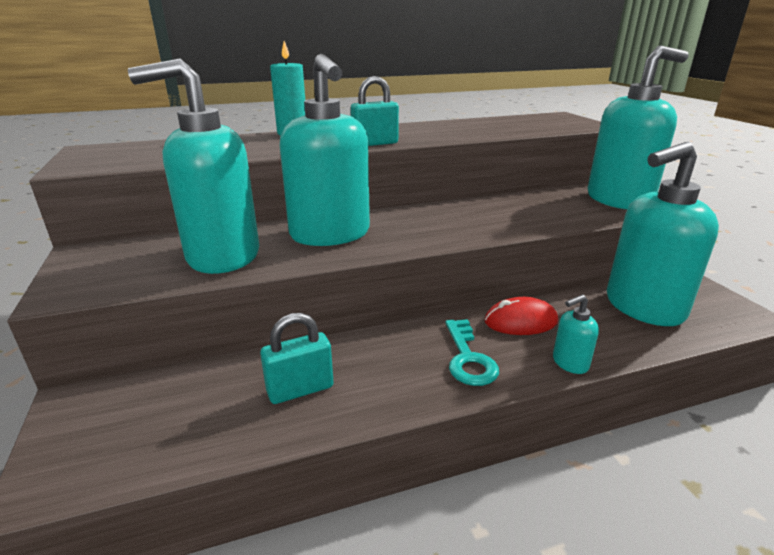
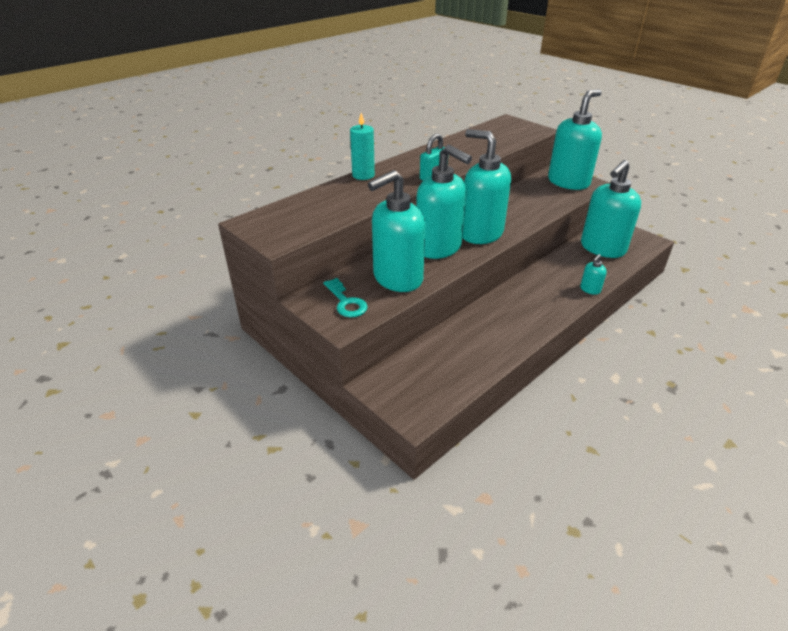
camera: 25 degrees left, 10 degrees up
(300, 389) = (481, 341): turquoise padlock -> none
(412, 231) = (481, 233): none -> turquoise soap dispenser
(468, 358) = (543, 301): turquoise key -> turquoise key (346, 302)
(520, 321) = (551, 273): red mouse -> none

